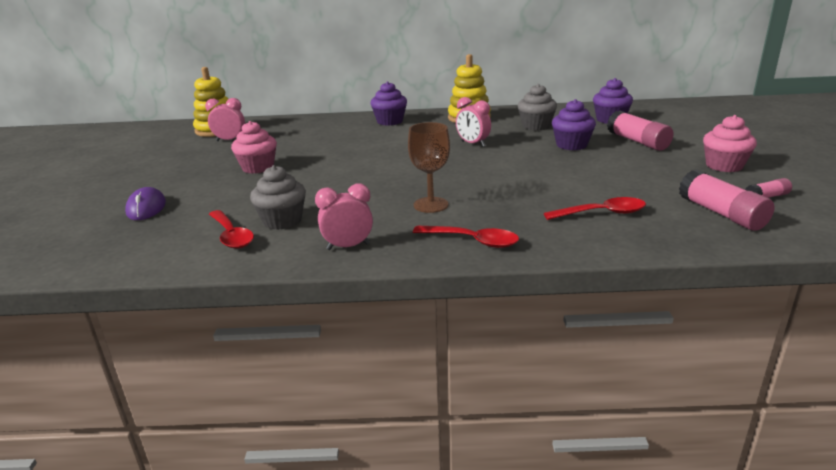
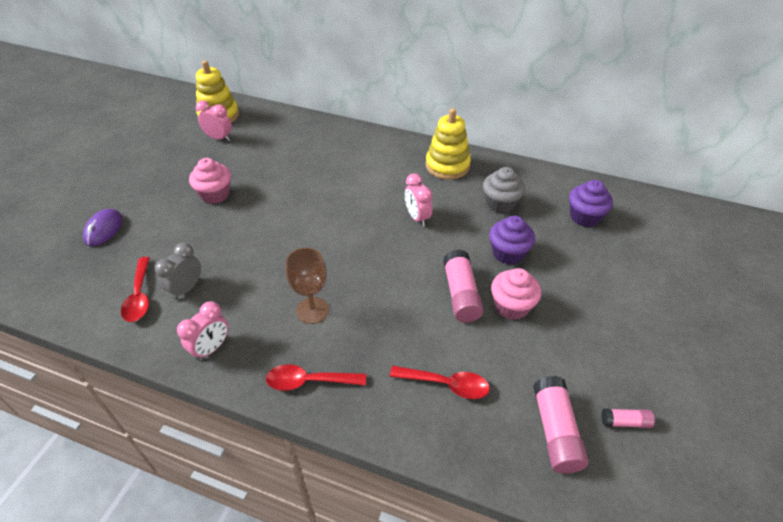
camera: 20 degrees right, 20 degrees up
(282, 221) = (186, 289): grey cupcake -> grey clock
(348, 246) = (211, 348): pink clock -> pink clock turned 120 degrees clockwise
(390, 121) = (370, 148): purple cupcake -> none
(473, 241) = (309, 381): red spoon -> red spoon turned 135 degrees clockwise
(637, 142) = (579, 270): pink glue stick -> pink glue stick (461, 294)
(724, 166) = (630, 349): pink cupcake -> pink cupcake (511, 306)

